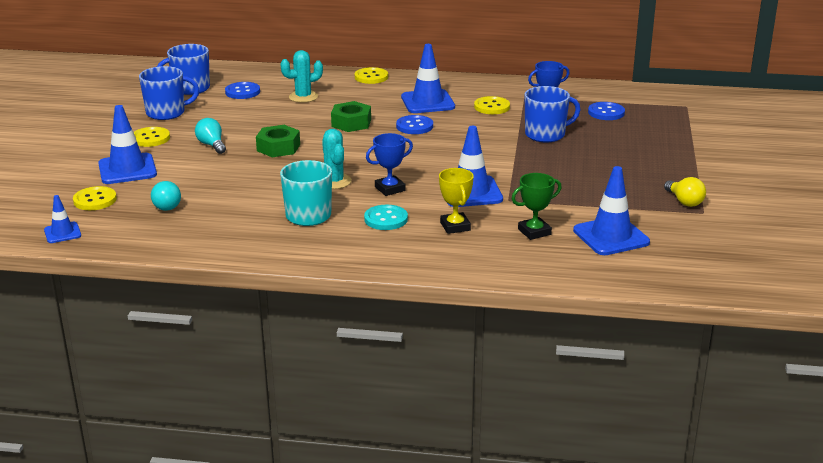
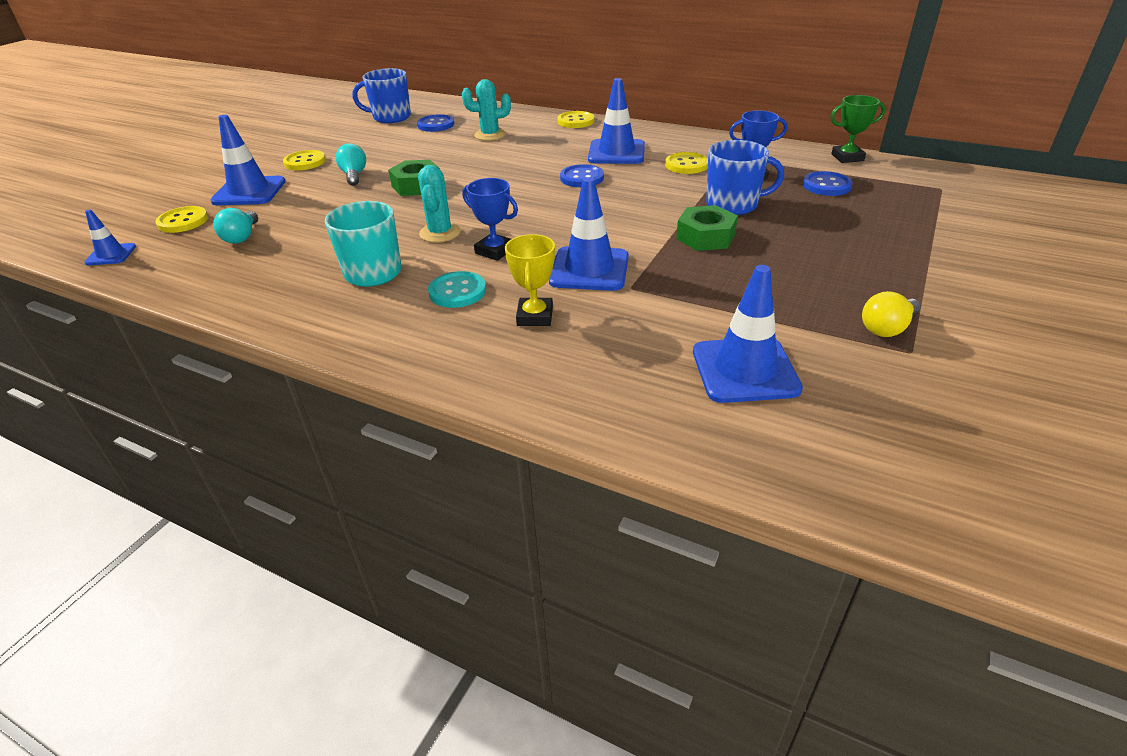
camera: 20 degrees right, 10 degrees up
(167, 113) = (346, 138): blue mug -> none
(351, 123) = (516, 167): green nut -> green nut (705, 237)
(390, 189) = (495, 251): blue trophy -> blue trophy turned 45 degrees clockwise
(534, 232) = (636, 343): green trophy -> green trophy (847, 157)
(684, 201) = (887, 328): yellow light bulb -> yellow light bulb turned 60 degrees clockwise

